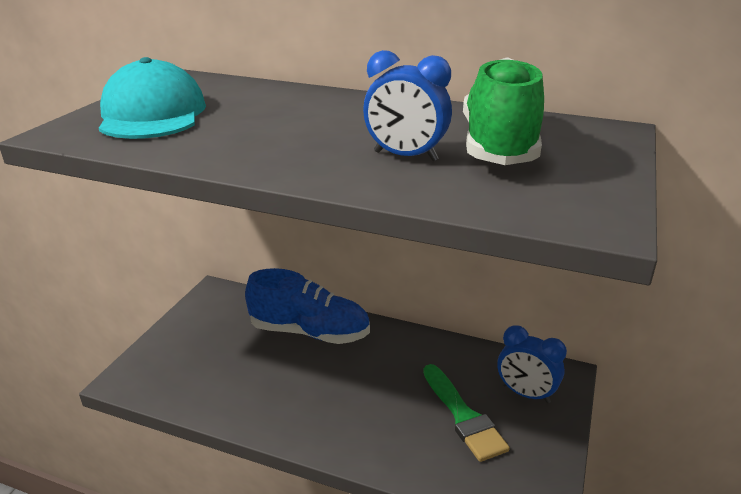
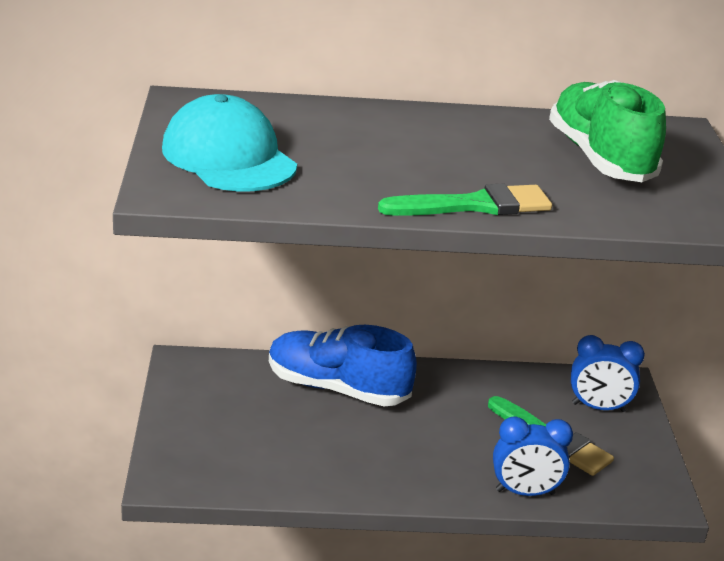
camera: 25 degrees left, 0 degrees up
(310, 332) = (337, 388): blue shoe -> blue shoe turned 150 degrees counterclockwise
(316, 171) = (474, 205): none -> green brush
(405, 156) = (533, 180): blue clock -> blue clock (525, 492)

